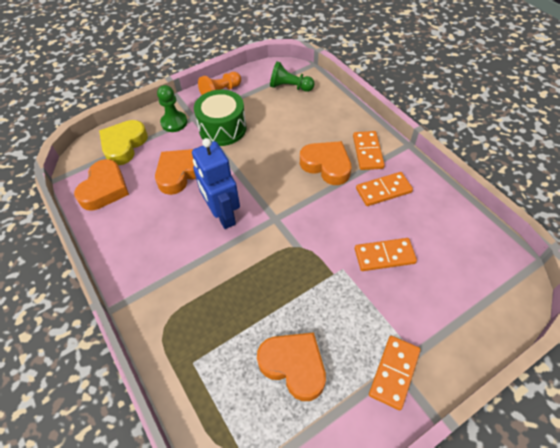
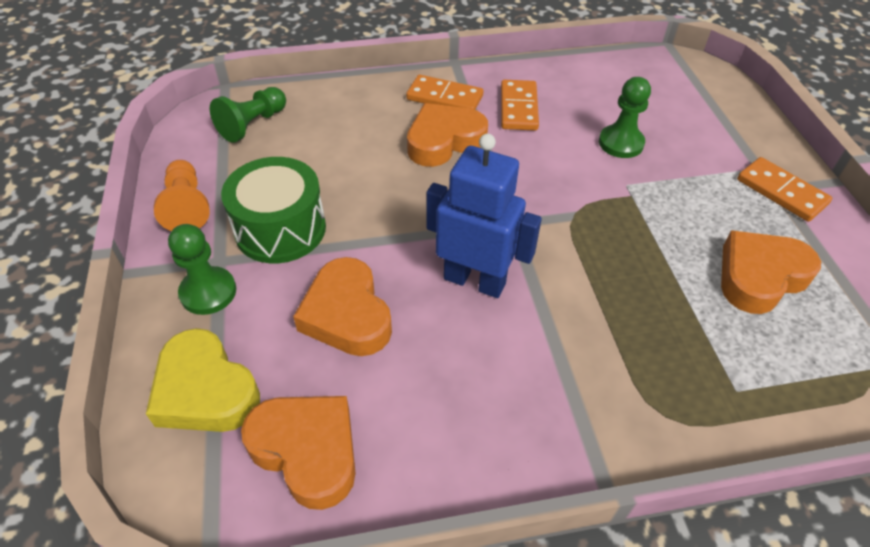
camera: 70 degrees left, 5 degrees down
(223, 215) = (474, 281): blue robot -> blue robot turned 150 degrees counterclockwise
(384, 256) = (621, 143): orange domino -> green pawn

